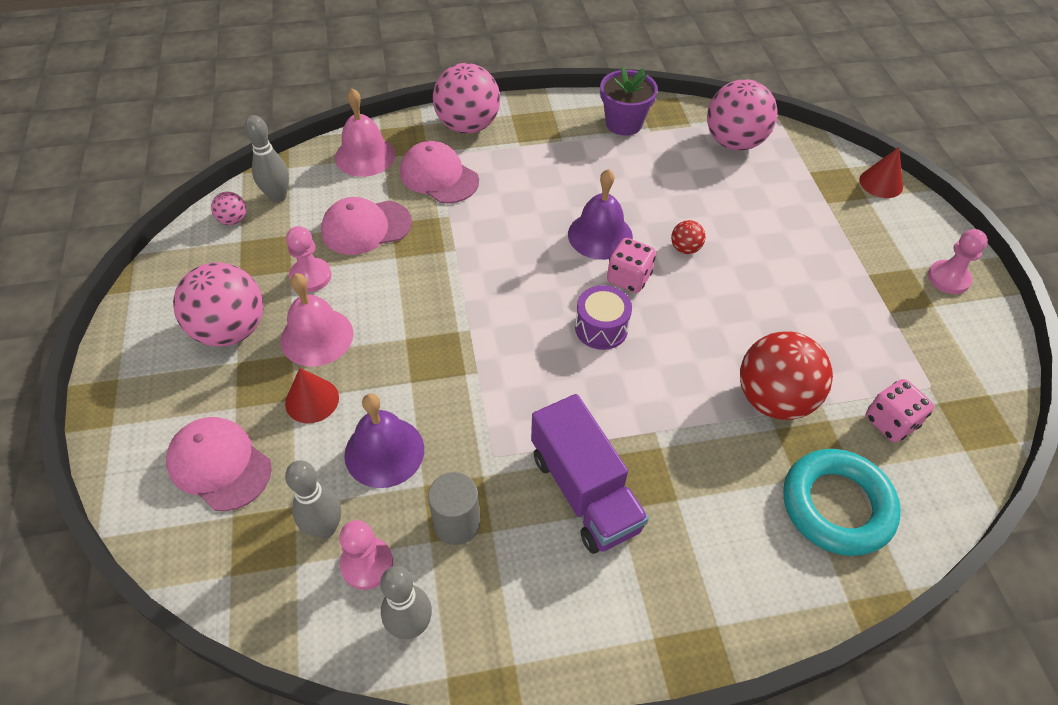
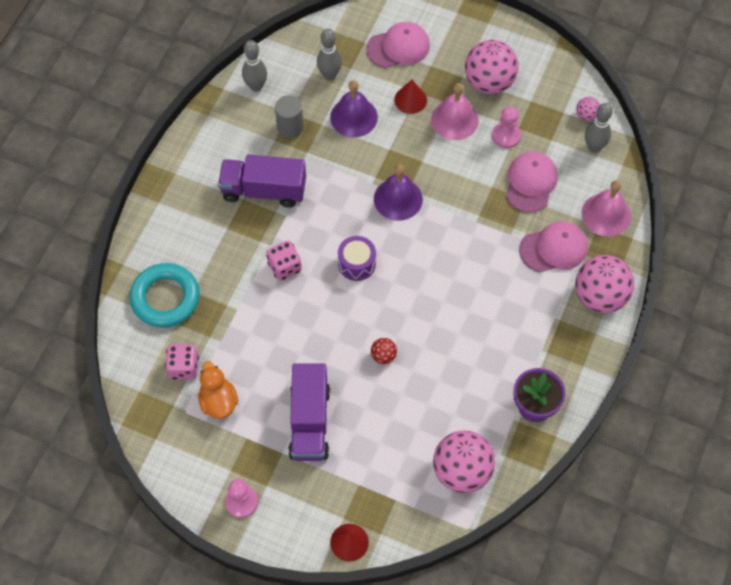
camera: 125 degrees right, 10 degrees up
(367, 564) = (298, 83): pink pawn -> none
(600, 235) = (431, 312): purple bell -> purple bell (398, 199)
(628, 278) = (383, 304): pink dice -> pink dice (285, 267)
(773, 399) = (243, 319): red ball -> none
(814, 270) = (310, 422): none -> purple truck
(885, 361) = (218, 401): none -> orange duck

